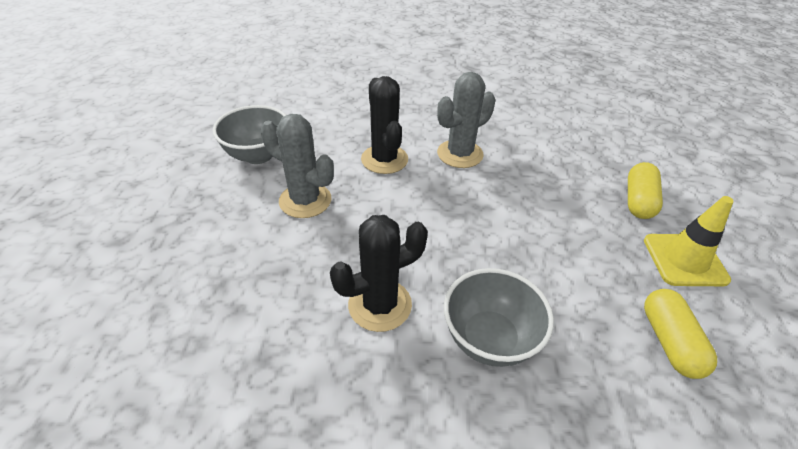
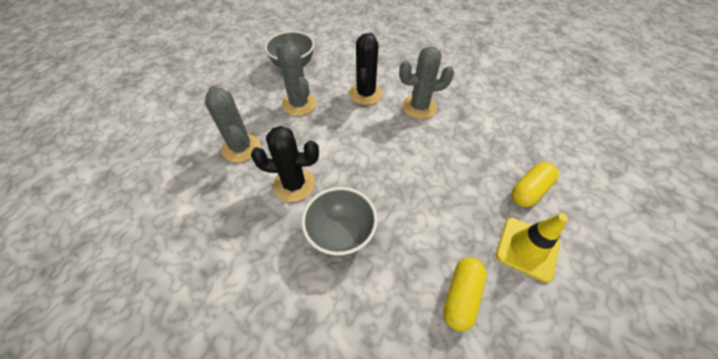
camera: 30 degrees right, 10 degrees up
(263, 288) = (241, 148): none -> grey cactus

